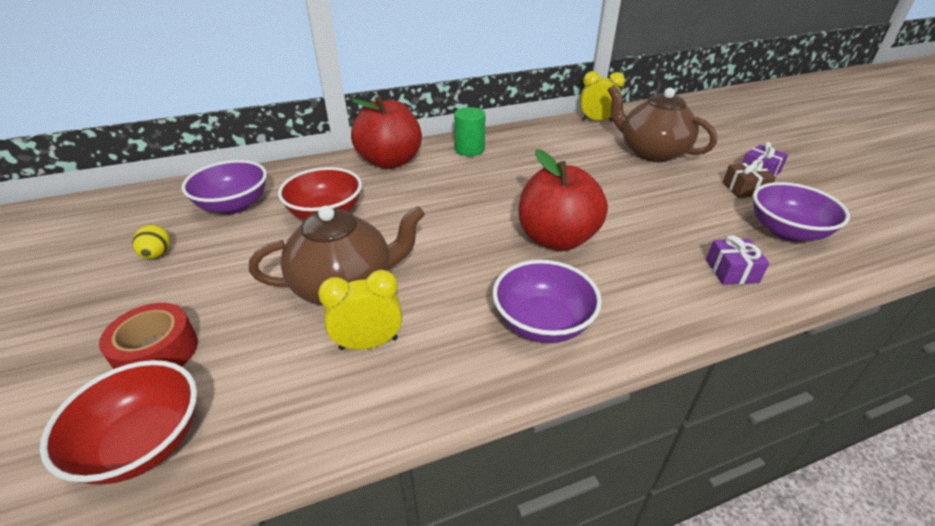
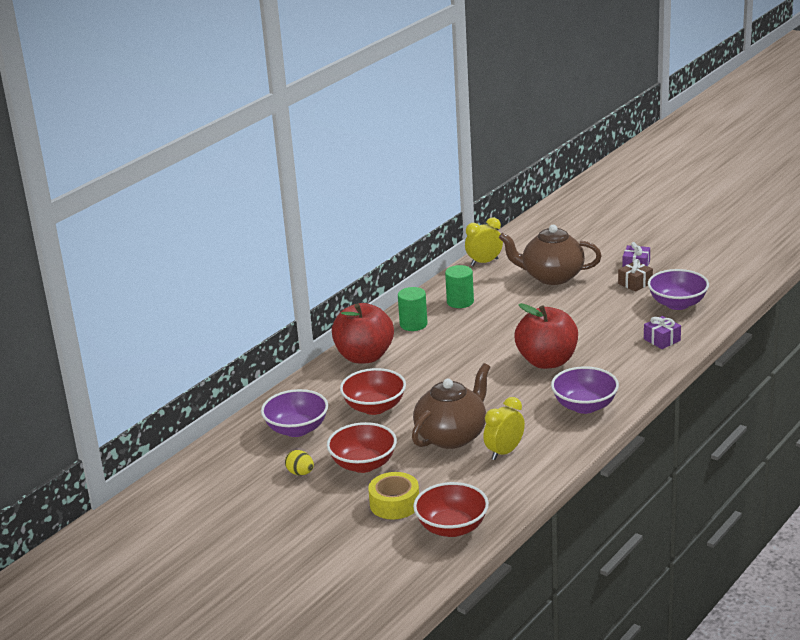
camera: 30 degrees left, 10 degrees down
(157, 352) = (394, 504): red tape -> yellow tape
(218, 275) = (363, 464): none -> red bowl
(535, 145) = (460, 302): none -> green cylinder

